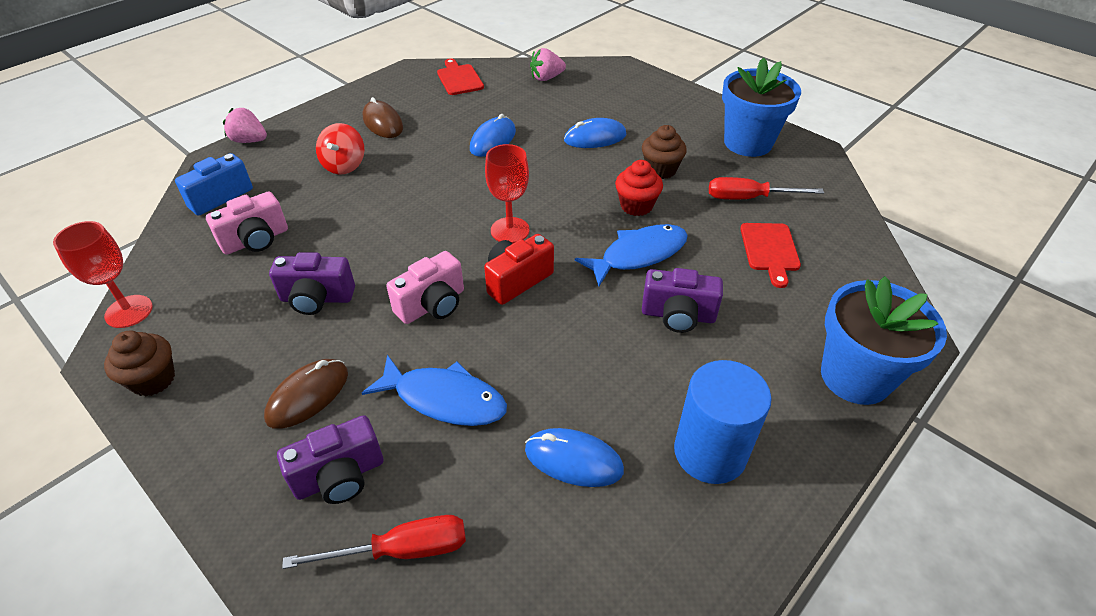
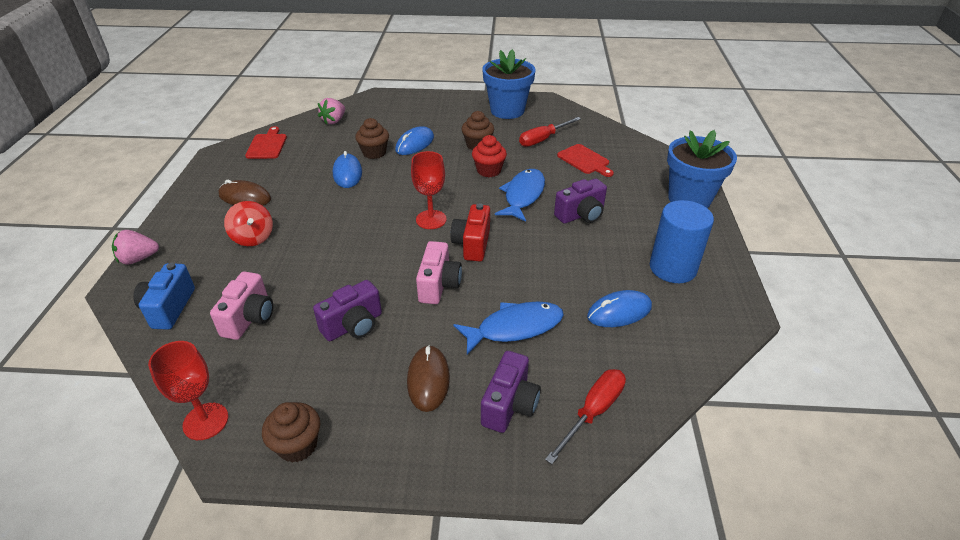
camera: 40 degrees left, 5 degrees down
(459, 79) = (267, 145): red cutting board -> red cutting board turned 60 degrees clockwise
(543, 129) = (374, 153): none -> brown cupcake

